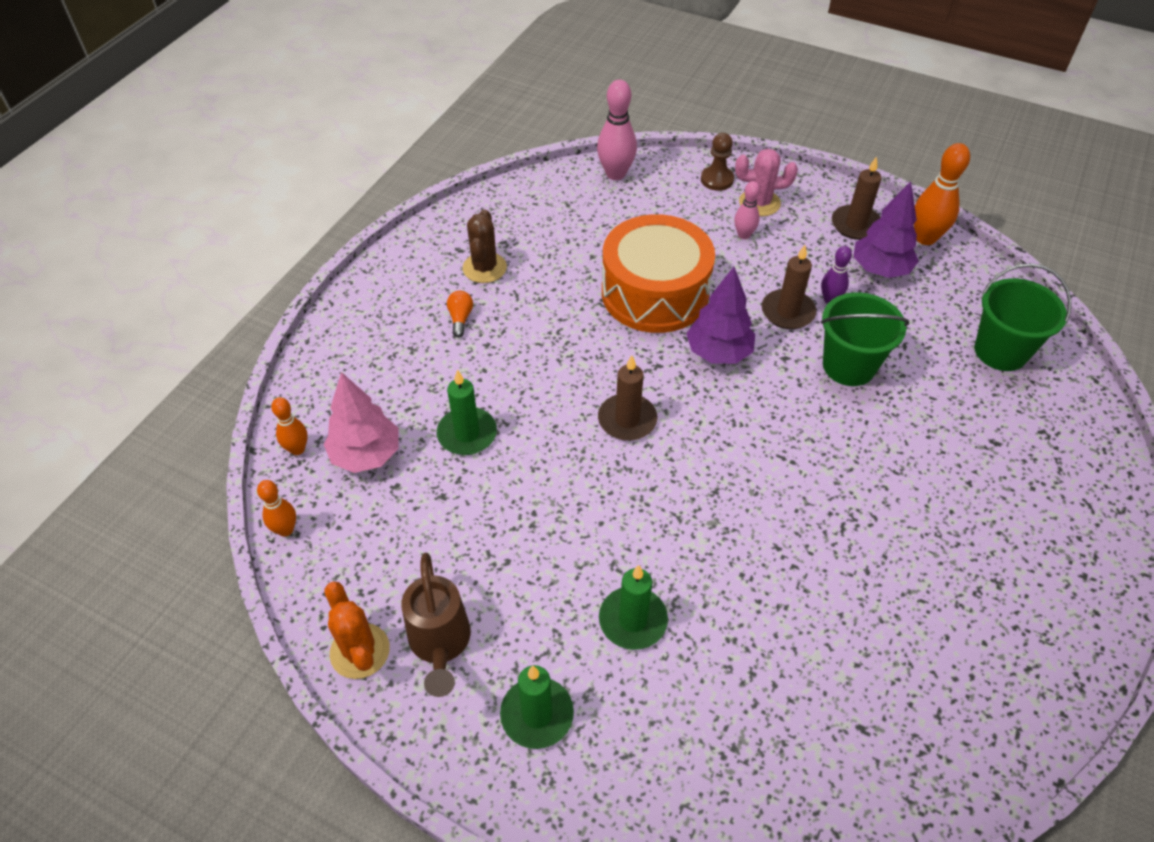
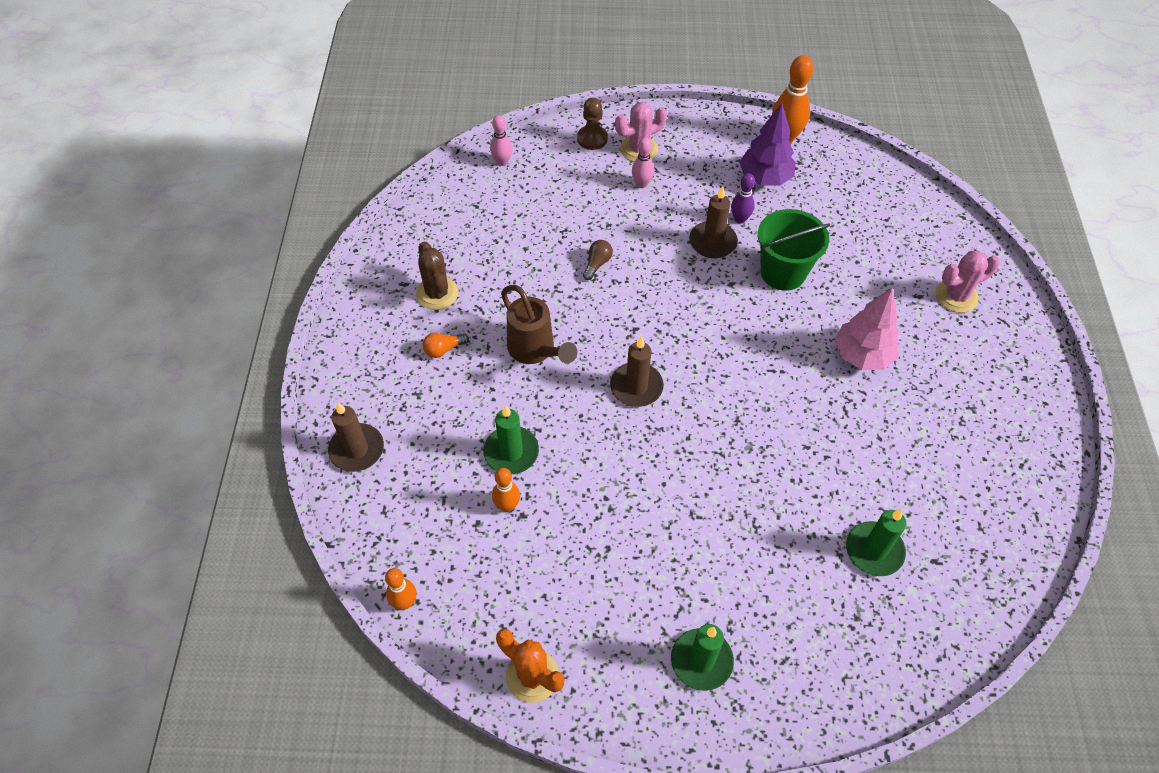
camera: 25 degrees left, 5 degrees up
(297, 449) = (370, 526): orange bowling pin -> orange bowling pin (507, 505)
(366, 455) = (435, 506): pink tree -> pink tree (862, 355)
(440, 645) = (595, 641): brown watering can -> brown watering can (536, 351)
(460, 318) = (443, 349): orange light bulb -> orange light bulb turned 90 degrees counterclockwise
(615, 174) = (502, 162): pink bowling pin -> pink bowling pin, size x0.59
(633, 620) = (731, 553): green candle -> green candle (874, 550)
(655, 293) = (597, 264): orange drum -> brown light bulb
(718, 353) = (677, 299): purple tree -> none
(855, 225) = (726, 143): brown candle -> brown candle (357, 449)
(1000, 351) = (887, 218): green bucket -> none
(1042, 458) = (956, 296): none -> pink cactus

